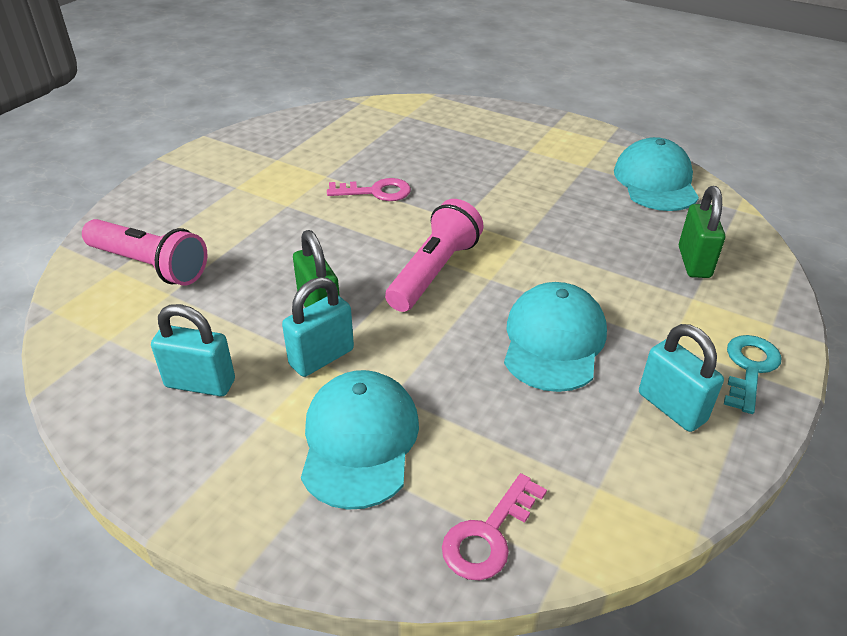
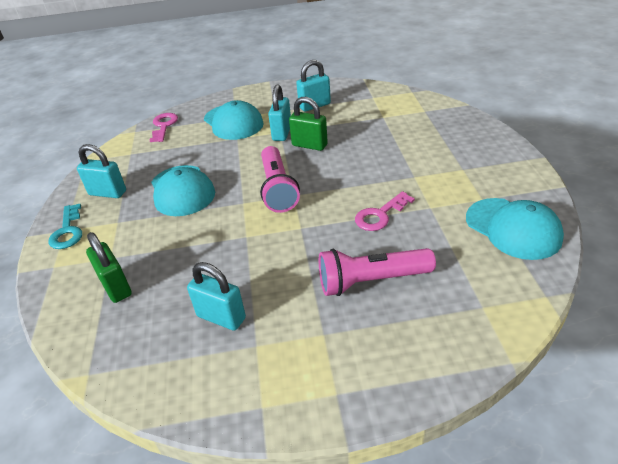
camera: 145 degrees right, 0 degrees up
(149, 265) = (414, 119): pink flashlight -> pink flashlight (372, 281)
(600, 192) = (221, 317): none -> turquoise padlock
(655, 182) = (178, 365): turquoise cap -> turquoise cap (513, 228)

